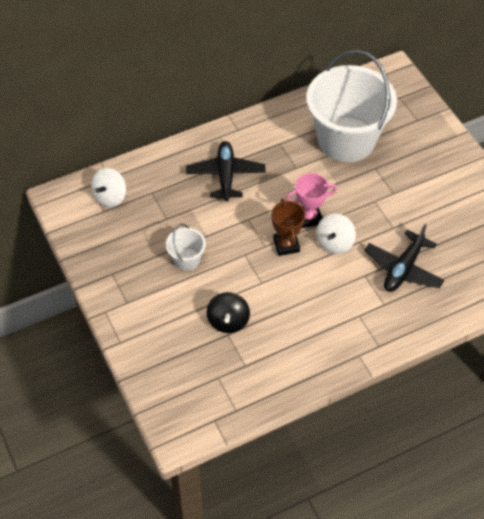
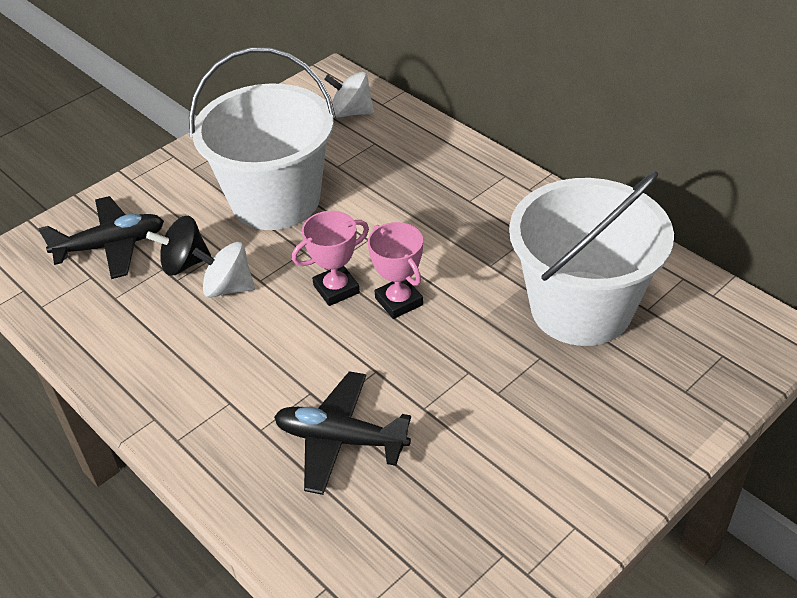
camera: 75 degrees right, 10 degrees down
(186, 259) = (275, 200): white bucket -> white bucket, size x2.38
(225, 175) = (437, 198): black plane -> black plane (111, 246)
(286, 245) = (336, 289): brown trophy -> pink trophy
(334, 243) = (362, 342): white spinning top -> white spinning top (228, 288)

